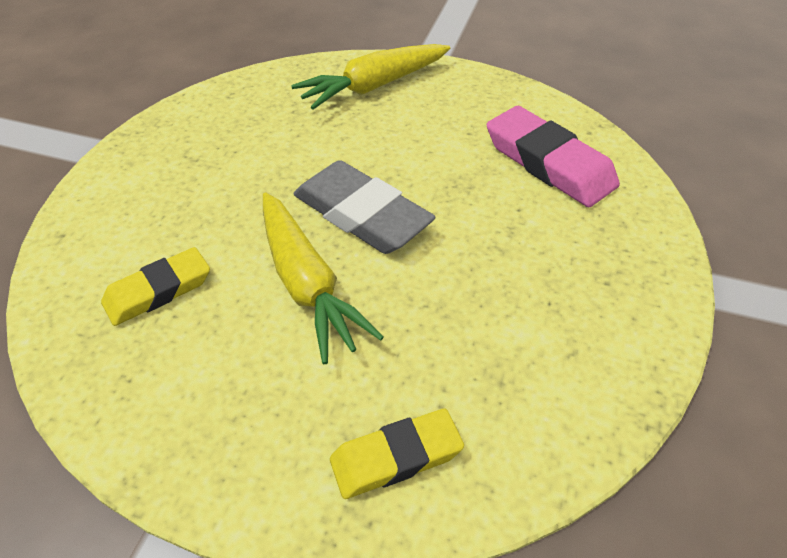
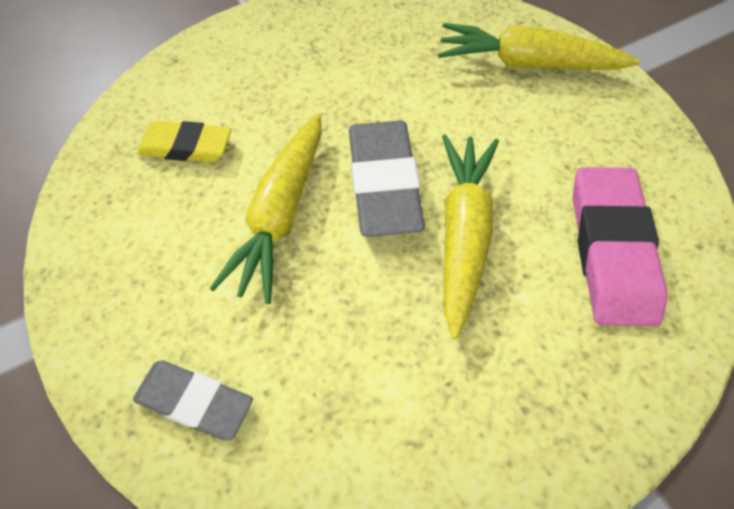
camera: 45 degrees right, 10 degrees up
(396, 457) = (194, 402): yellow eraser -> grey eraser
(455, 212) = (463, 236): none -> yellow carrot

